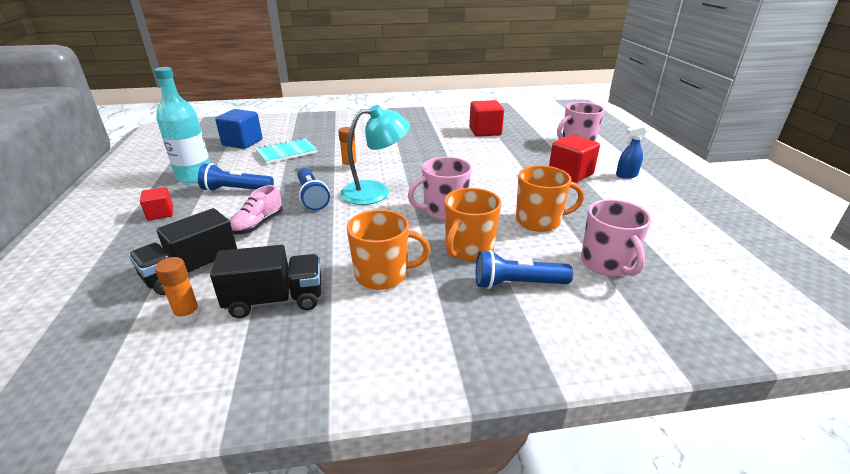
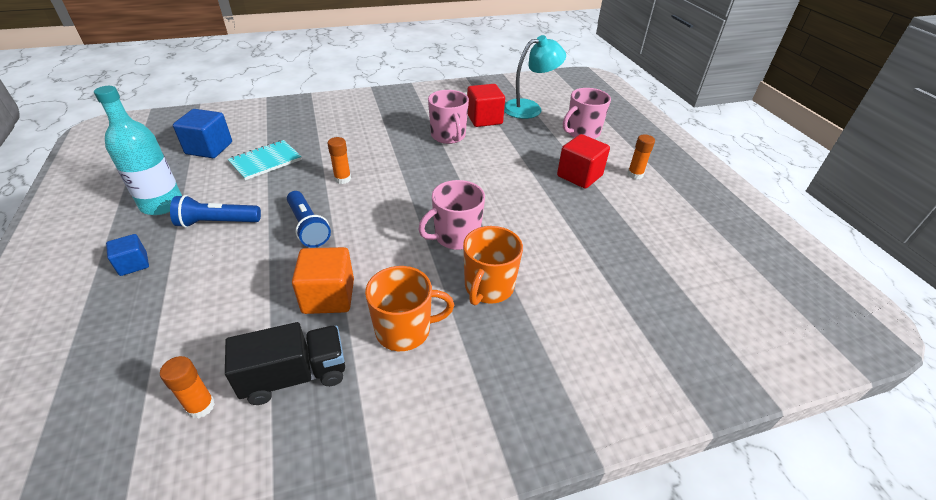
camera: 10 degrees left, 10 degrees up
(160, 213) = (133, 264): red cube -> blue cube
(192, 271) = (191, 345): black truck -> none
(258, 224) = (254, 272): pink shoe -> none
(318, 246) = (328, 296): none -> orange cube
(375, 192) = (378, 215): turquoise lamp -> turquoise lamp (529, 108)
(517, 284) = (542, 329): blue flashlight -> none
(539, 221) = (555, 244): orange mug -> none
(607, 263) = (626, 294): pink mug -> pink mug (448, 136)
(626, 175) = (635, 174): blue spray bottle -> orange glue stick

